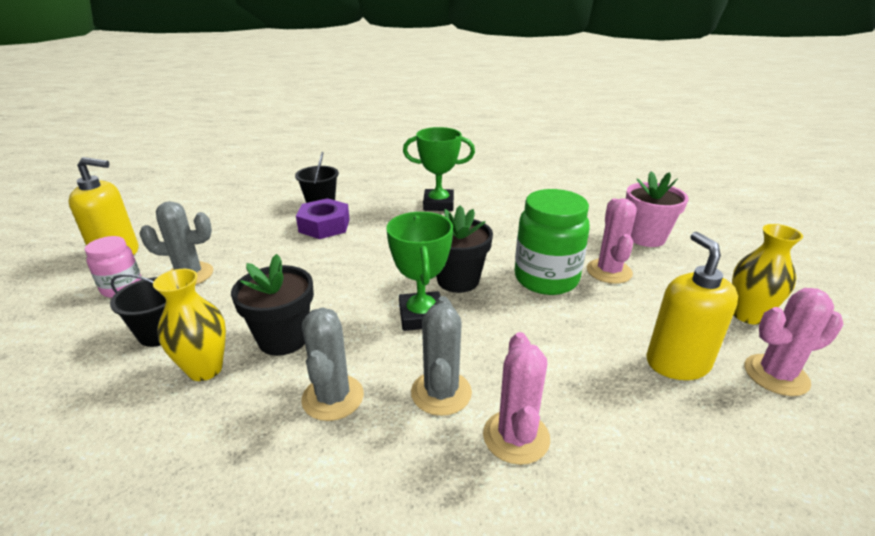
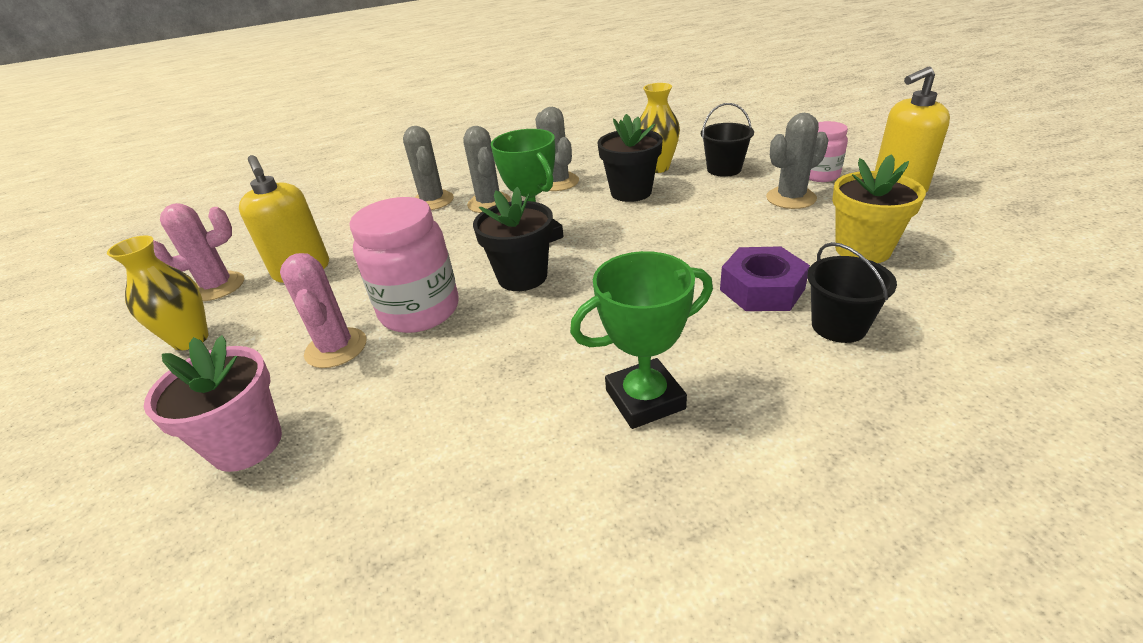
camera: 160 degrees right, 5 degrees up
(237, 227) = (862, 250): none -> yellow flower pot
(516, 437) = (432, 201): pink cactus -> grey cactus
(546, 279) = (420, 311): green jar -> pink jar

